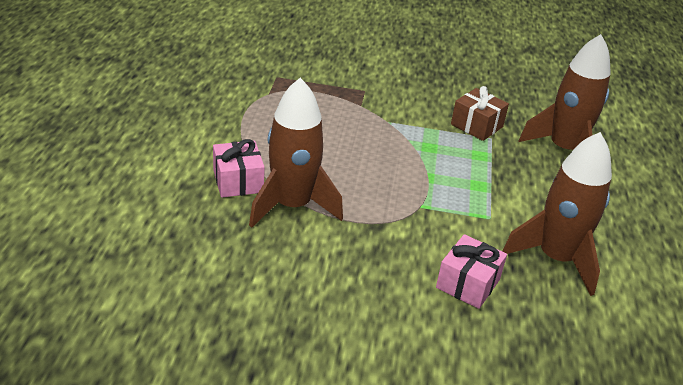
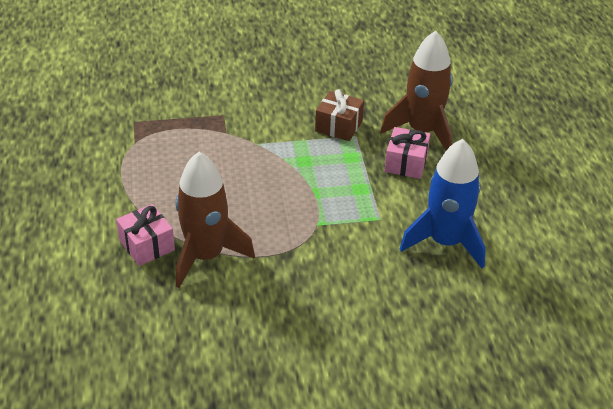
camera: 15 degrees left, 5 degrees up
(468, 283) = (381, 287): pink gift -> pink gift (406, 163)
(556, 258) = (445, 242): brown rocket -> blue rocket

